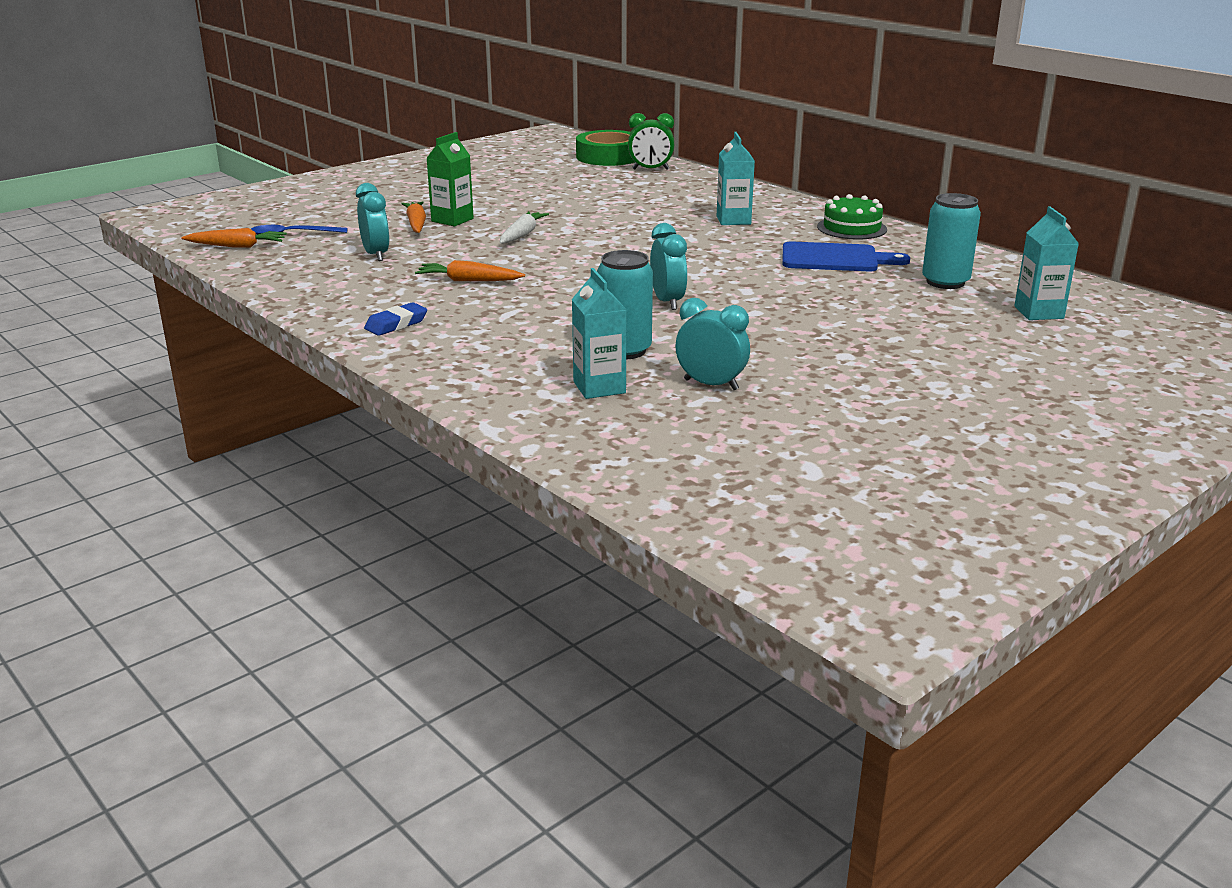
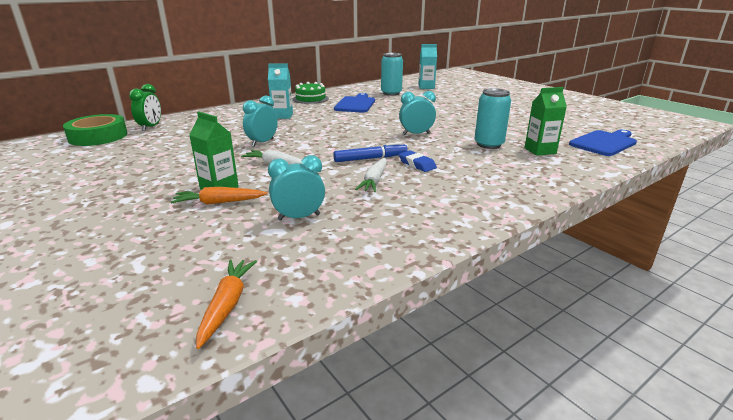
camera: 85 degrees left, 0 degrees up
(292, 234) = (205, 268): blue spoon -> none
(396, 324) = (465, 203): blue eraser -> blue eraser (417, 164)
(468, 281) = (374, 181): orange carrot -> white carrot
(547, 277) = (370, 158): none -> blue marker
(599, 387) = (540, 151): turquoise carton -> green carton
(659, 454) = (604, 143): none -> blue cutting board
(711, 385) = (523, 132): turquoise clock -> turquoise clock (262, 142)

